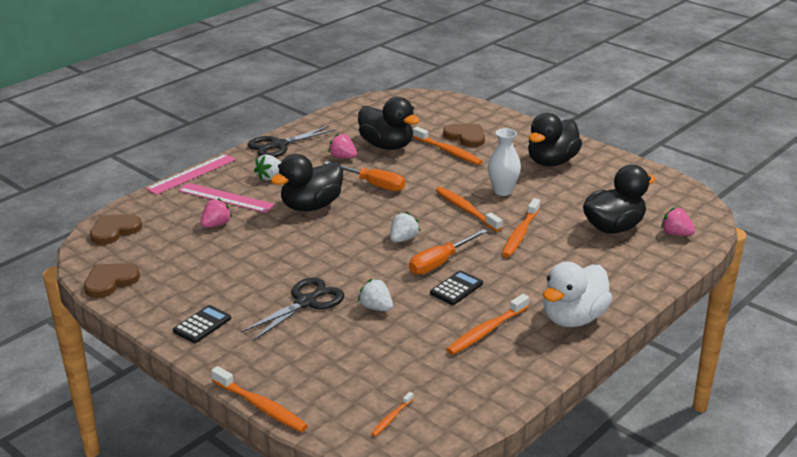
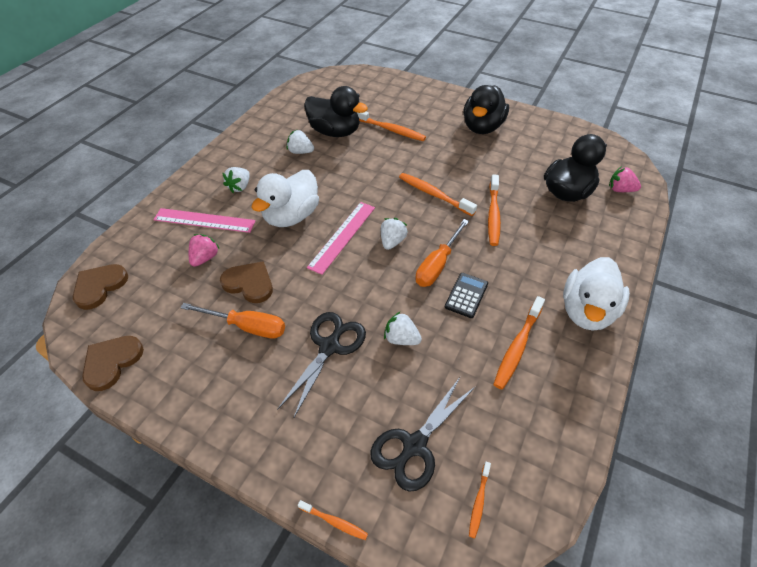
camera: 15 degrees left, 20 degrees up
(192, 174) = (162, 196): pink ruler -> pink ruler (342, 236)
(202, 325) = (231, 405): black calculator -> none
(261, 406) = (334, 522): orange toothbrush -> orange toothbrush, size x0.53
(278, 145) = (236, 147): black scissors -> black scissors (414, 446)
(311, 206) = (291, 216): black duck -> white duck
(343, 157) = (300, 152): pink strawberry -> white strawberry
(373, 184) = (339, 179): orange screwdriver -> orange screwdriver (247, 326)
(466, 137) = (399, 111): brown heart -> brown heart (249, 283)
(502, 191) = (456, 167): white vase -> none

